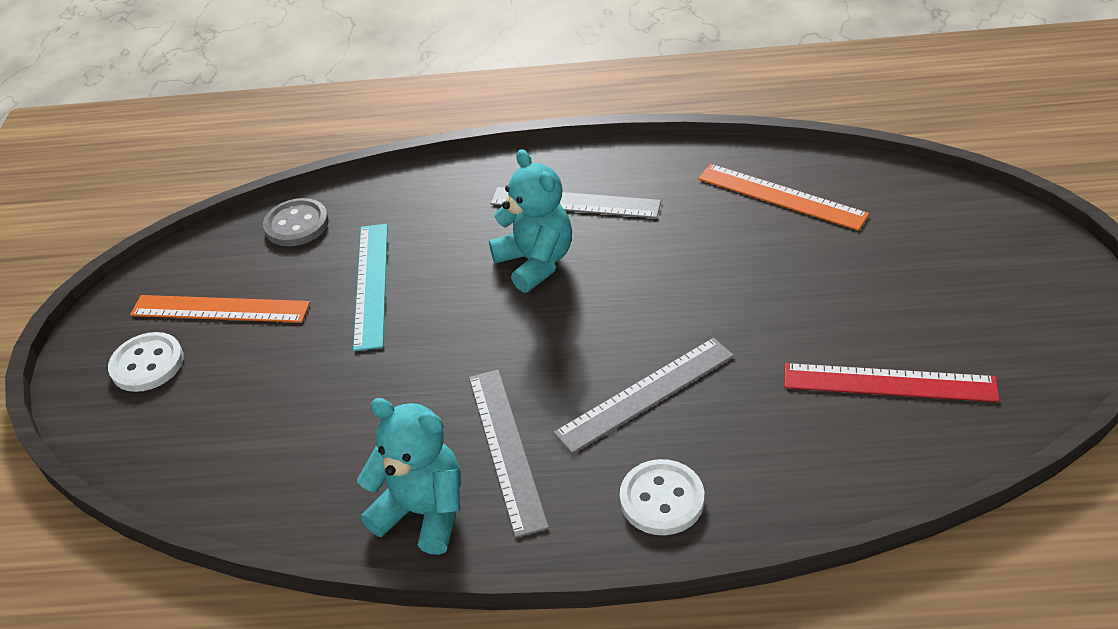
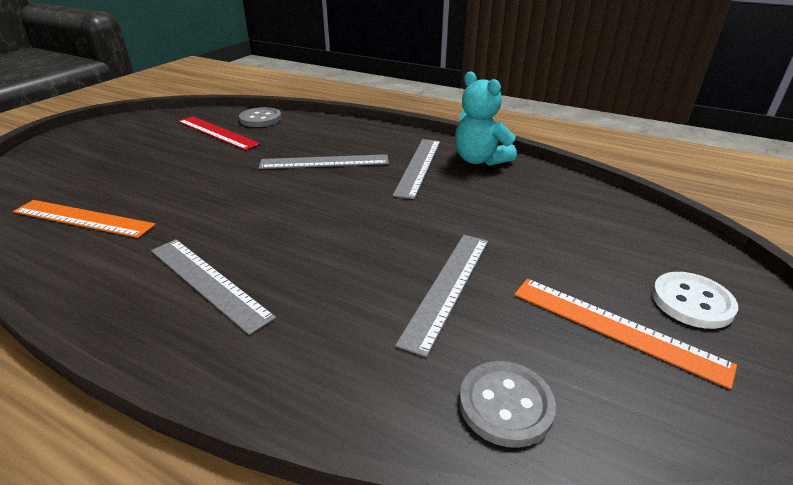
camera: 155 degrees left, 10 degrees down
(371, 284) = (447, 287): turquoise ruler -> grey ruler
(535, 262) = (299, 247): turquoise teddy bear -> none
(662, 499) = (363, 133): white button -> none
(781, 196) = (83, 218): orange ruler -> orange ruler turned 45 degrees counterclockwise
(884, 455) = (260, 119): none -> grey button

